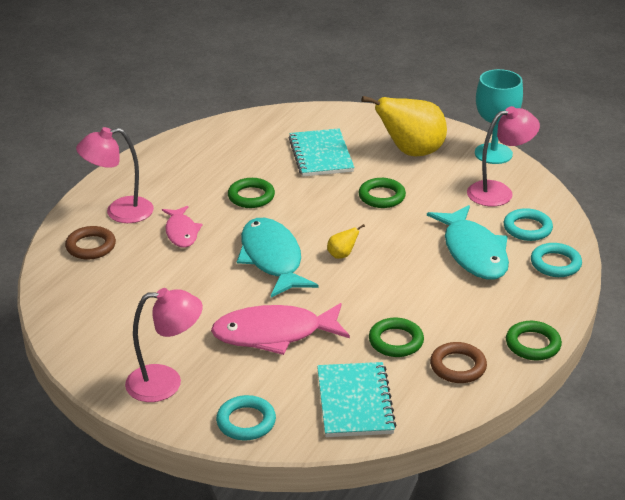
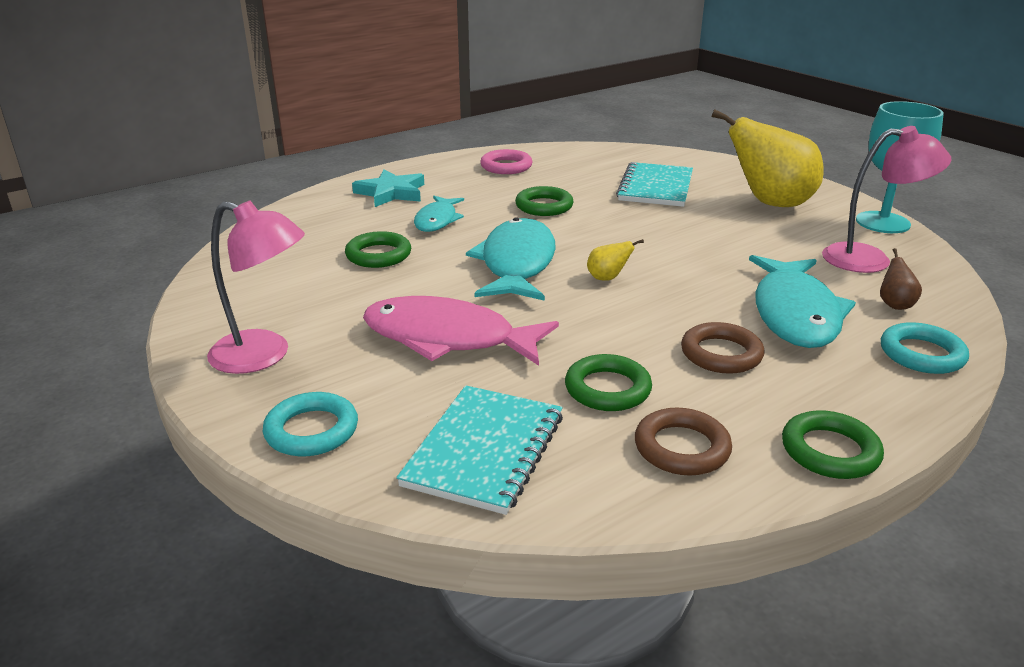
camera: 25 degrees right, 5 degrees down
(91, 246) = (331, 213): brown ring -> brown ring (721, 354)
(119, 212) = (391, 193): pink lamp -> turquoise star
(181, 232) = (437, 220): pink fish -> turquoise fish
(189, 158) = (506, 166): none -> pink ring
(381, 196) = (703, 234): green ring -> green ring (378, 255)
(527, 228) = (894, 304): turquoise ring -> brown pear

